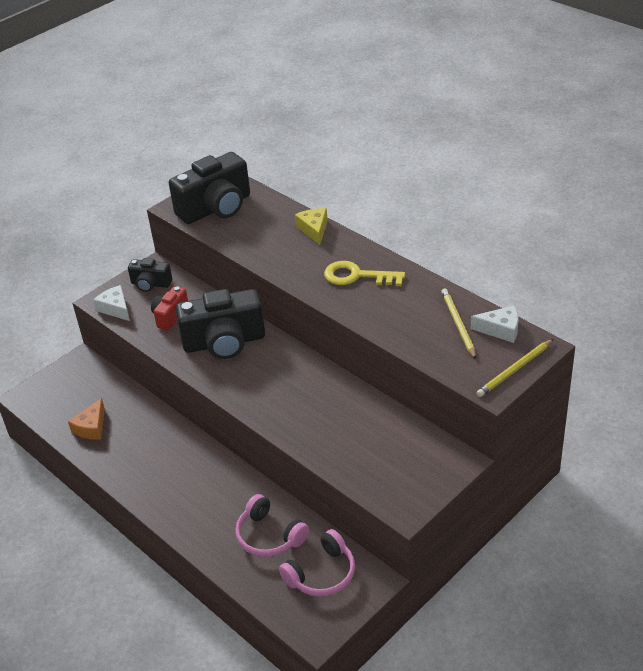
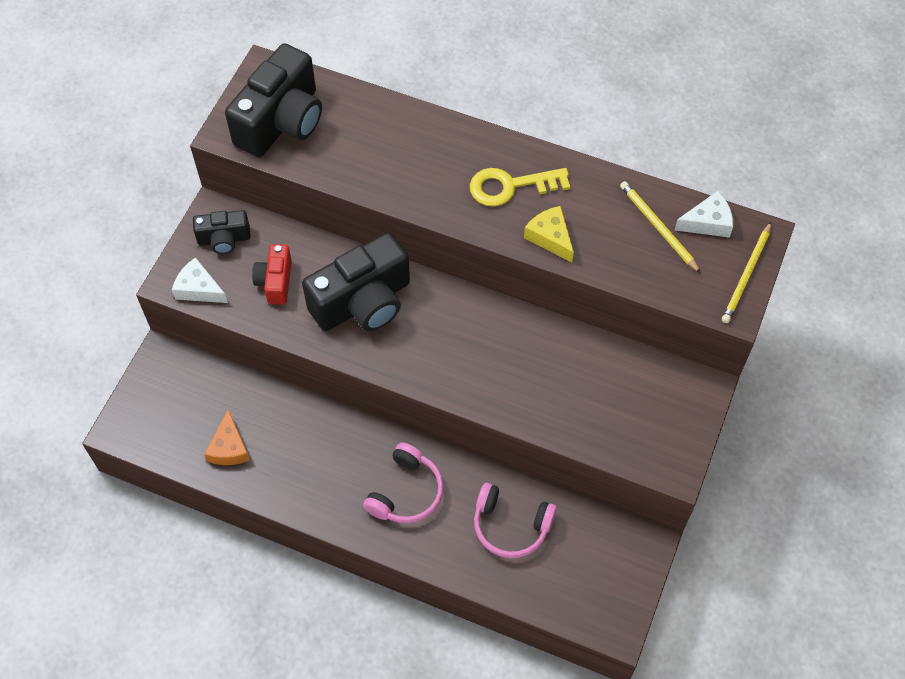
camera: 25 degrees left, 20 degrees up
(314, 230) = (424, 127): yellow cheese -> yellow cheese (550, 237)
(322, 574) = (589, 553): pink headphones -> pink headphones (406, 492)

